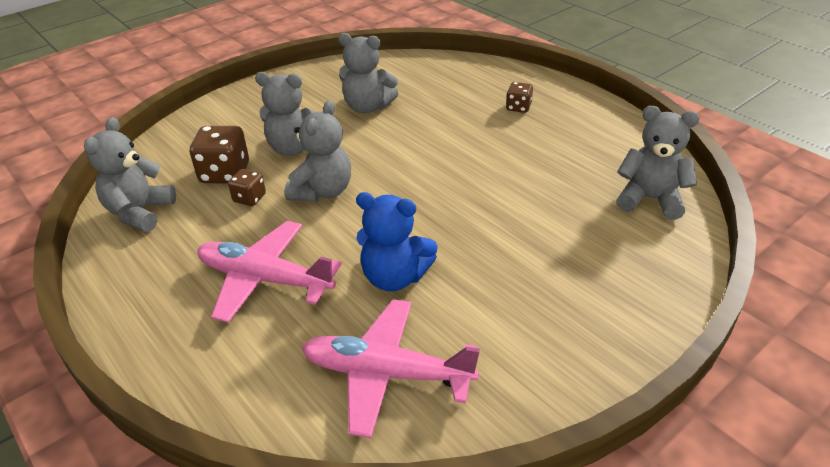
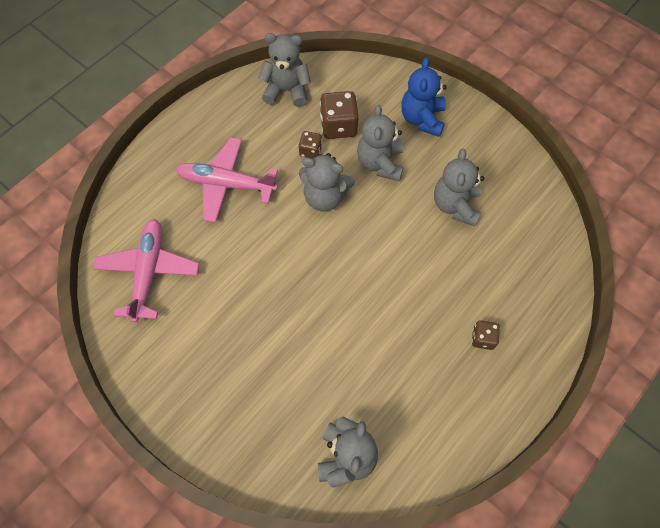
camera: 80 degrees right, 25 degrees up
(264, 279) = (226, 184): pink plane -> pink plane turned 90 degrees counterclockwise
(394, 277) = (233, 263): blue teddy bear -> blue teddy bear (422, 119)

